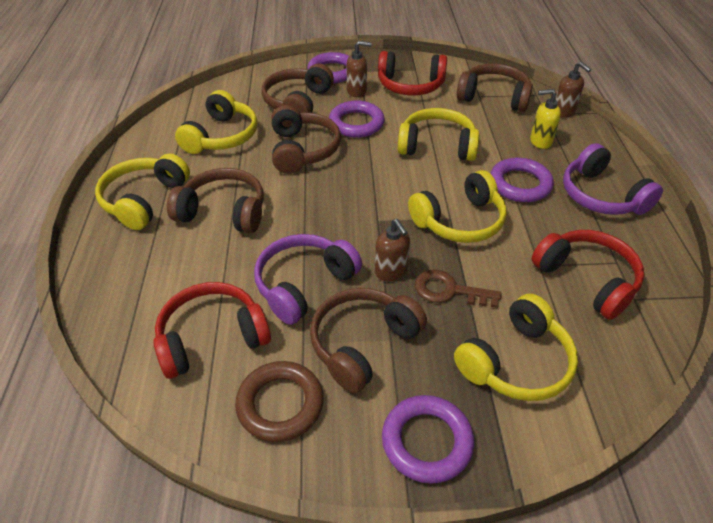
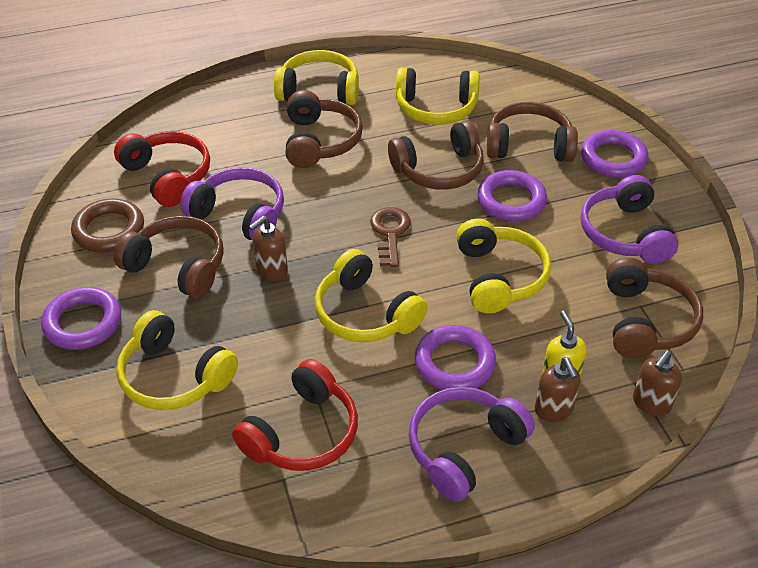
camera: 75 degrees right, 0 degrees up
(357, 91) = (581, 188): brown soap dispenser -> brown soap dispenser (554, 410)
(410, 85) = (625, 233): red headphones -> purple headphones
(449, 290) = (256, 317): brown key -> brown key (390, 233)

